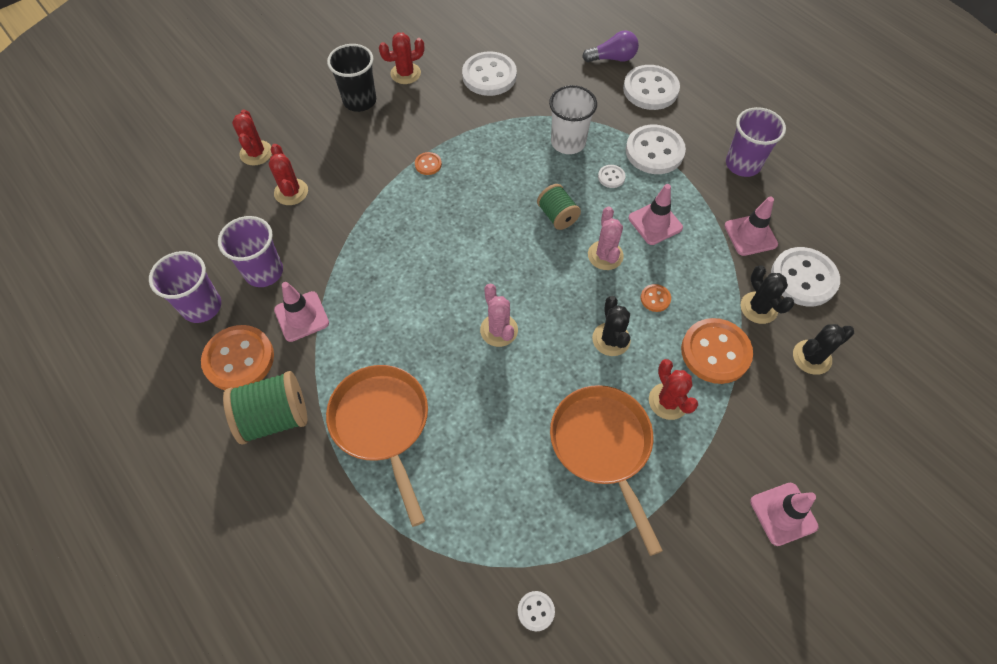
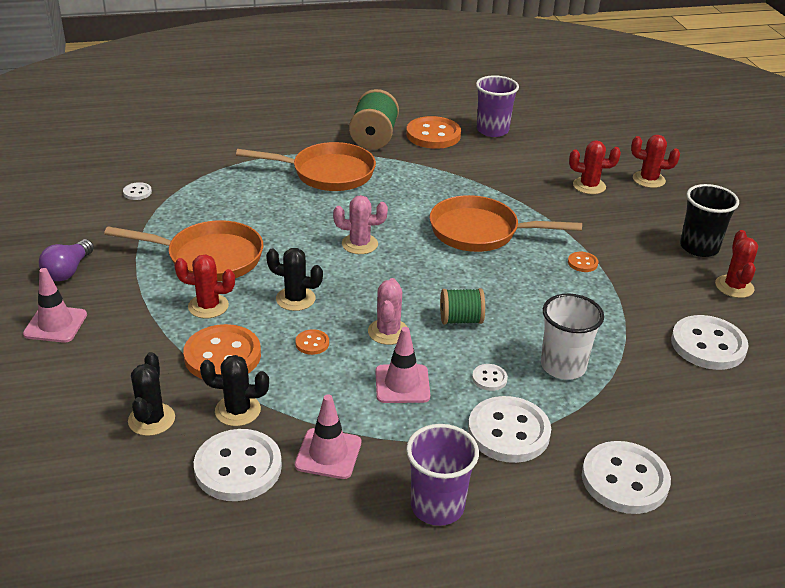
camera: 115 degrees right, 25 degrees down
(264, 272) = (507, 158): purple cup -> none
(301, 316) = (451, 164): pink traffic cone -> none
(421, 246) = (480, 232): none -> orange pan
(605, 255) = (388, 332): pink cactus -> pink cactus turned 75 degrees clockwise
(612, 58) = (706, 468): purple light bulb -> purple light bulb (68, 271)

